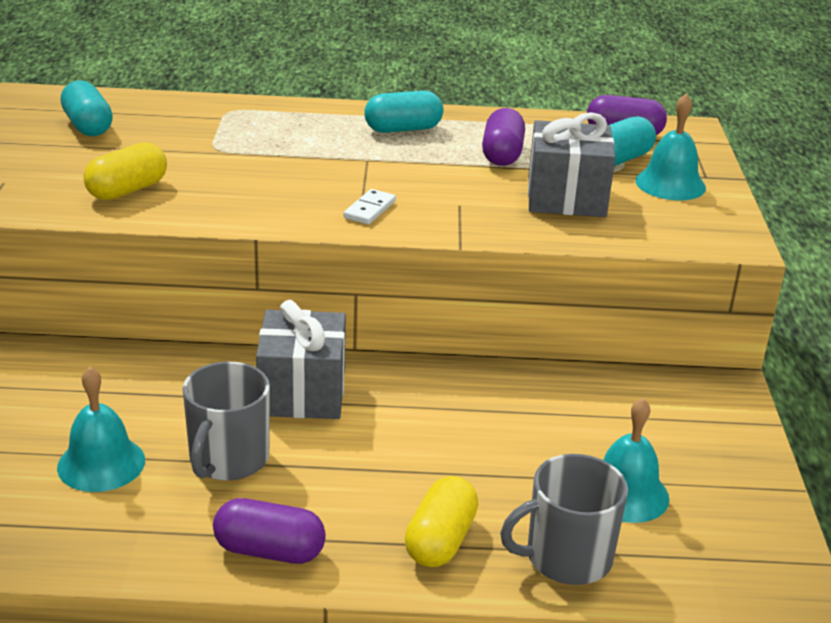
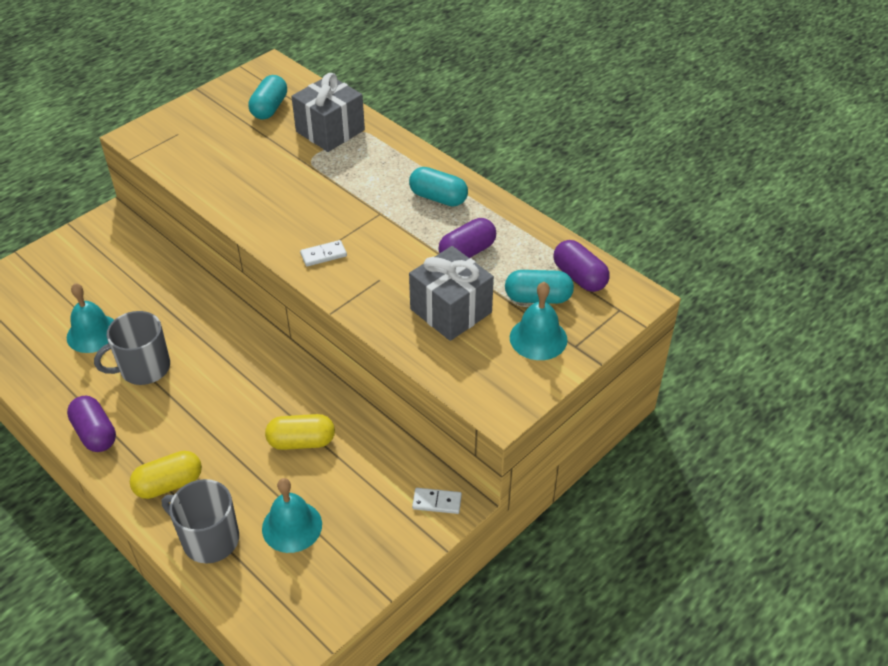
camera: 45 degrees right, 15 degrees up
(127, 190) = (224, 171): yellow capsule -> yellow capsule (301, 441)
(302, 393) = (226, 350): grey gift -> grey gift (330, 131)
(712, 395) = (437, 502): none -> white domino

